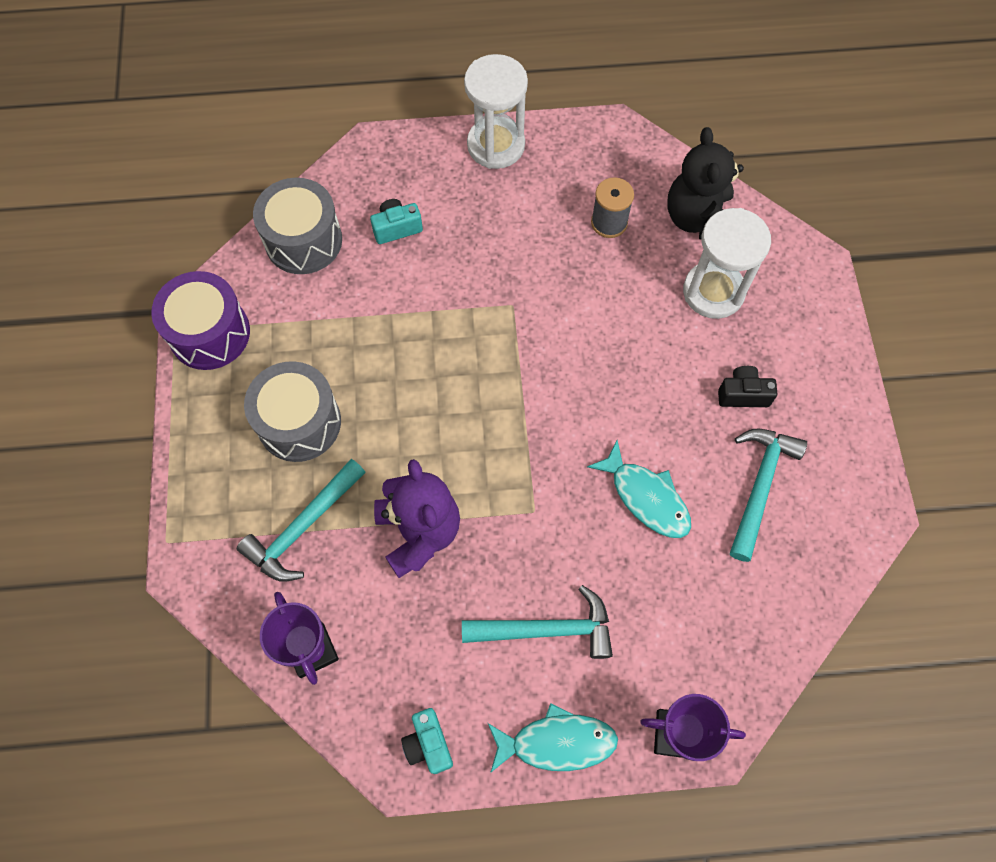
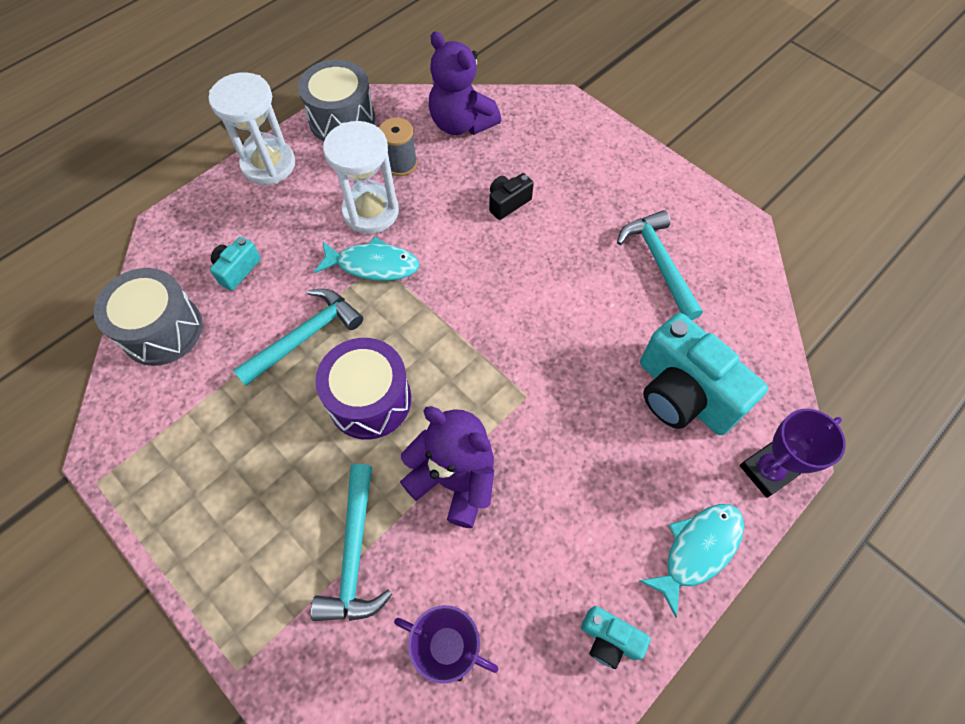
camera: 40 degrees left, 5 degrees down
(209, 333) = (133, 461): purple drum -> purple drum (369, 400)
(299, 422) = (279, 472): grey drum -> grey drum (342, 119)
(546, 629) = (613, 473): turquoise hammer -> turquoise hammer (305, 337)
(646, 497) = (594, 325): turquoise fish -> turquoise fish (373, 265)
(667, 615) = (683, 394): none -> turquoise camera
(699, 219) = (461, 124): black teddy bear -> purple teddy bear
(713, 292) = (513, 162): white hourglass -> white hourglass (371, 212)
(743, 394) = (593, 213): black camera -> black camera (508, 203)

